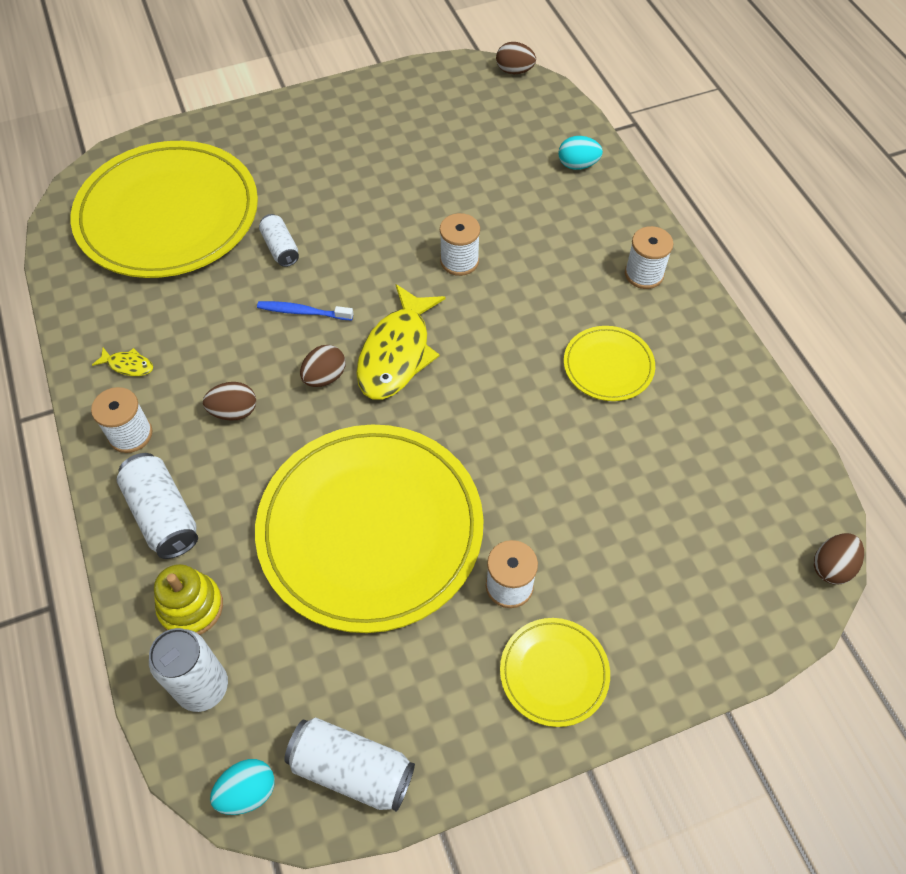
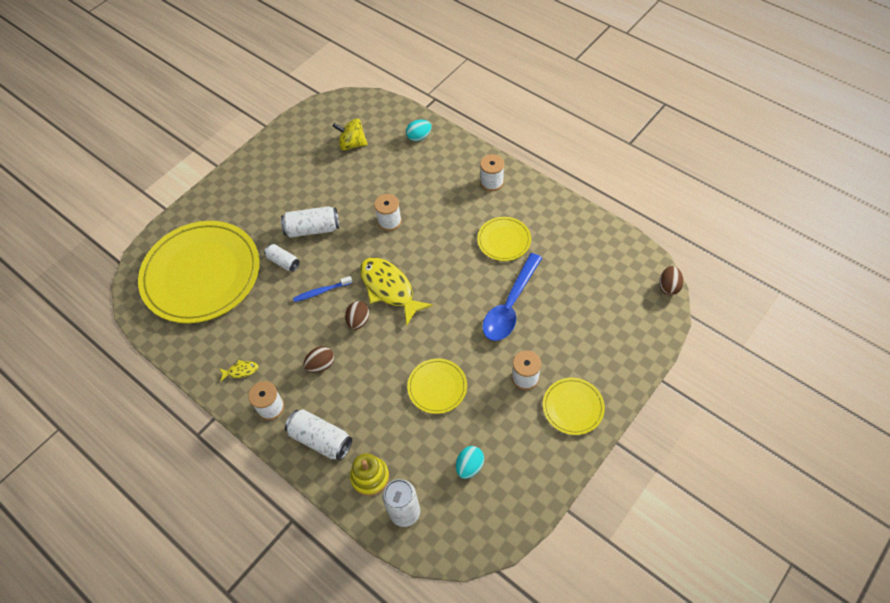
camera: 25 degrees left, 0 degrees up
(247, 792) = (462, 547): turquoise egg -> turquoise egg (469, 466)
(352, 769) = (506, 507): white can -> white can (312, 229)
(370, 529) = (437, 387): yellow plate -> yellow plate, size x0.45
(397, 353) = (389, 288): yellow fish -> yellow fish turned 150 degrees clockwise
(477, 135) = (352, 144): none -> yellow spinning top
(514, 71) = (349, 97): brown egg -> none
(555, 466) = (510, 306): none -> blue spoon

